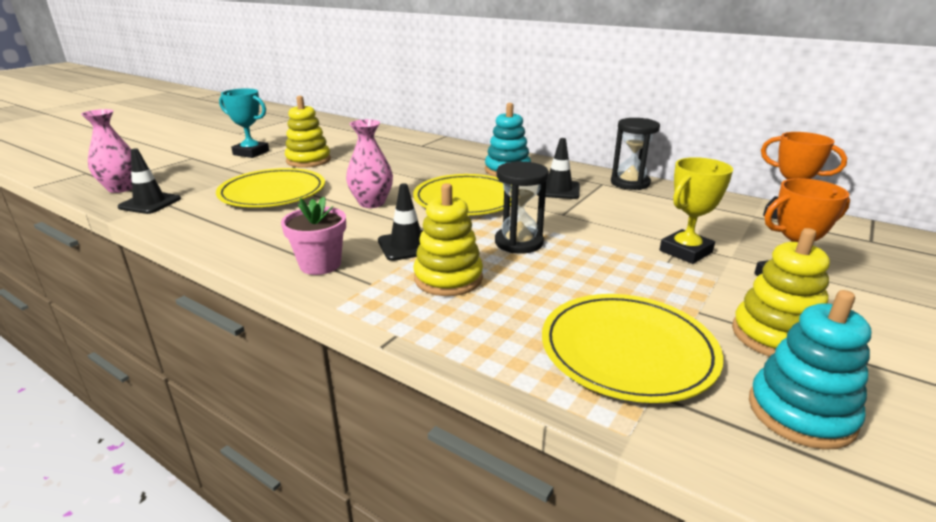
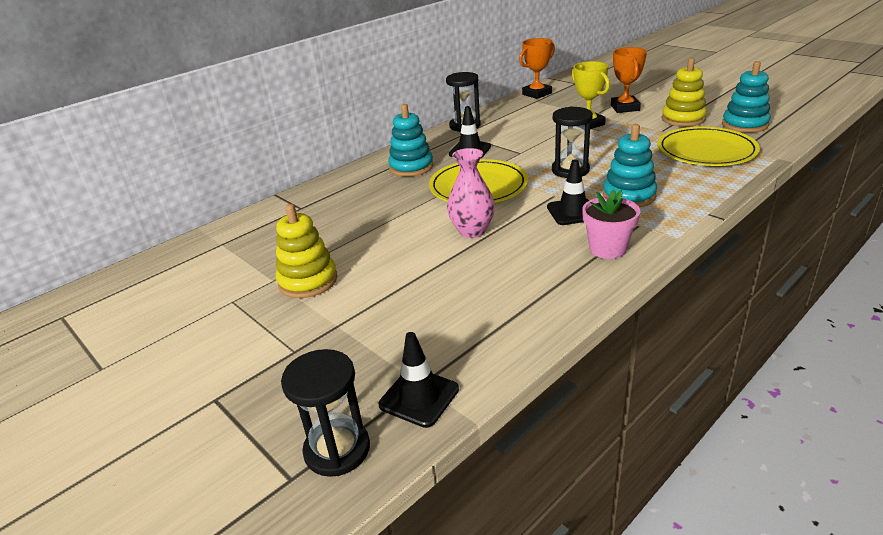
camera: 75 degrees left, 5 degrees up
(121, 188) = (337, 449): pink vase -> black hourglass
(251, 153) = (235, 336): turquoise trophy -> none
(273, 192) = (418, 295): yellow plate -> none
(448, 278) = (629, 196): yellow stacking toy -> turquoise stacking toy

